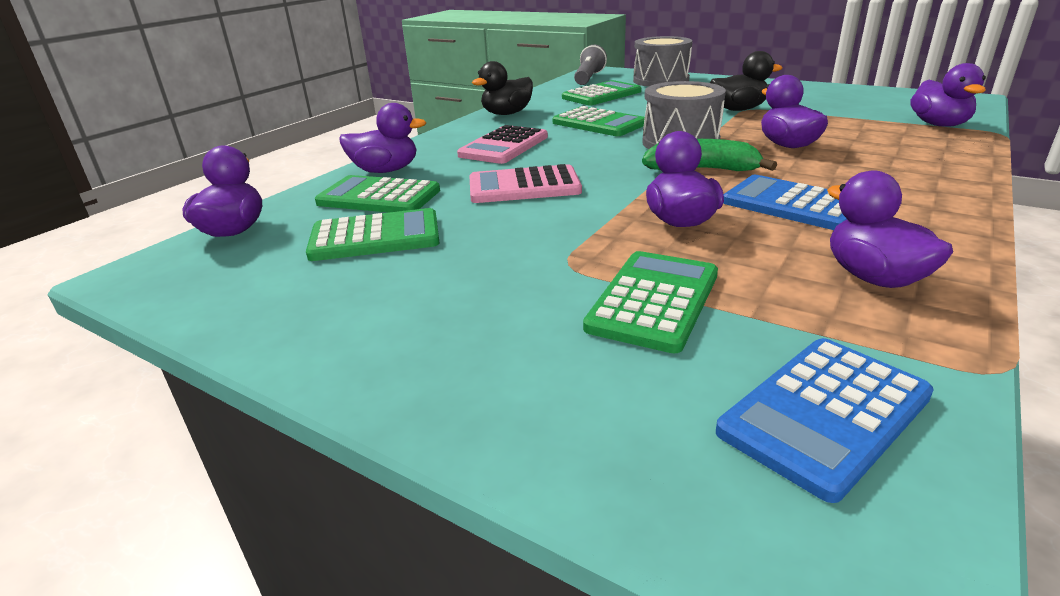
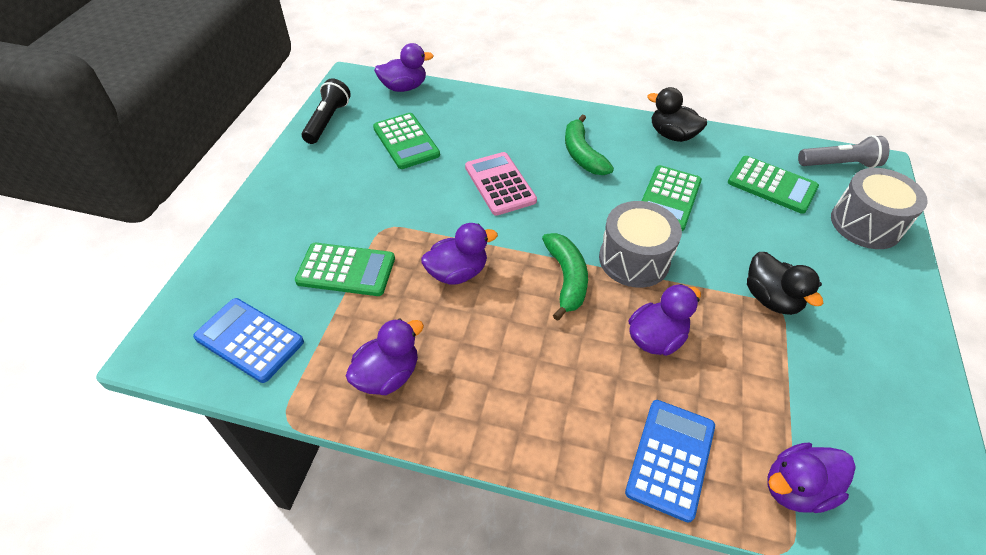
camera: 70 degrees right, 20 degrees up
(232, 303) = (327, 121): none -> black flashlight
(379, 197) = (463, 123): green calculator -> none
(385, 170) = (510, 111): purple duck -> none
(504, 146) = (582, 154): pink calculator -> green banana
(793, 204) = (503, 337): blue calculator -> blue calculator (670, 458)

